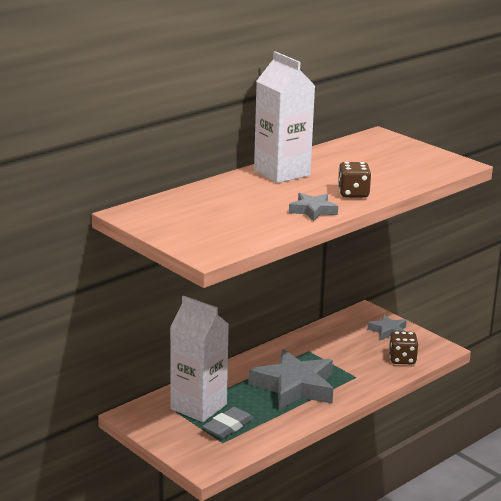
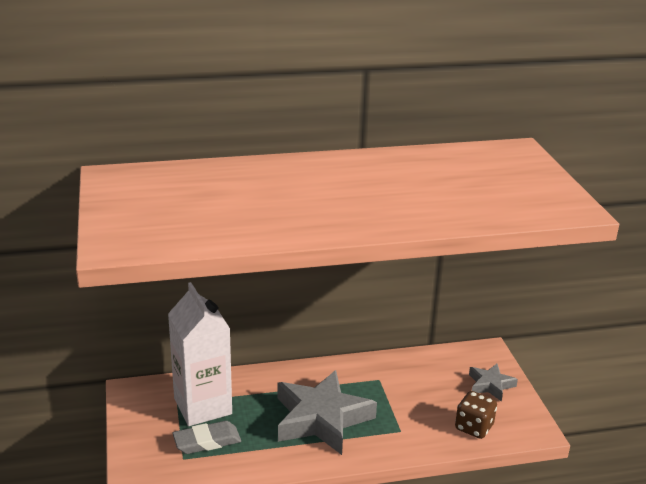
camera: 30 degrees right, 5 degrees up
(282, 173) = (338, 168): white carton -> none
(313, 210) = (307, 224): grey star -> none
(353, 194) = (385, 215): brown dice -> none

